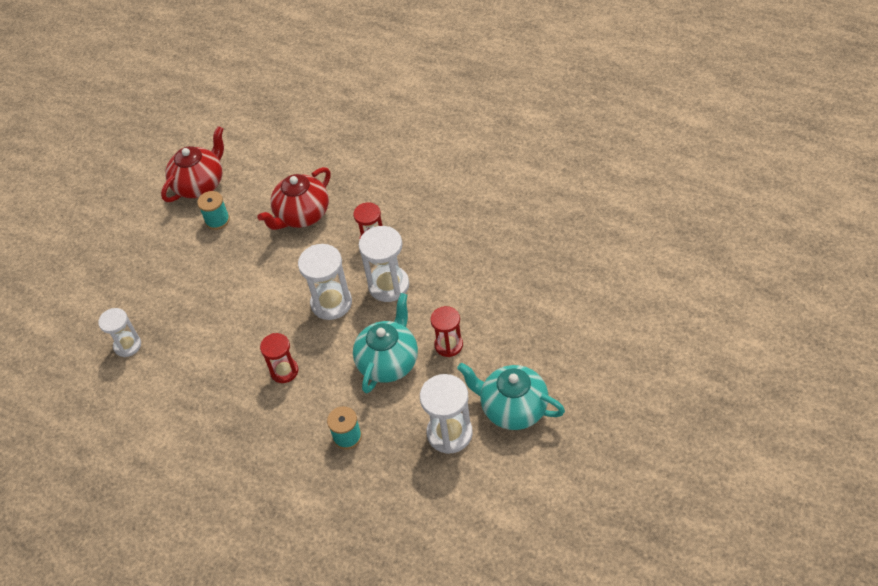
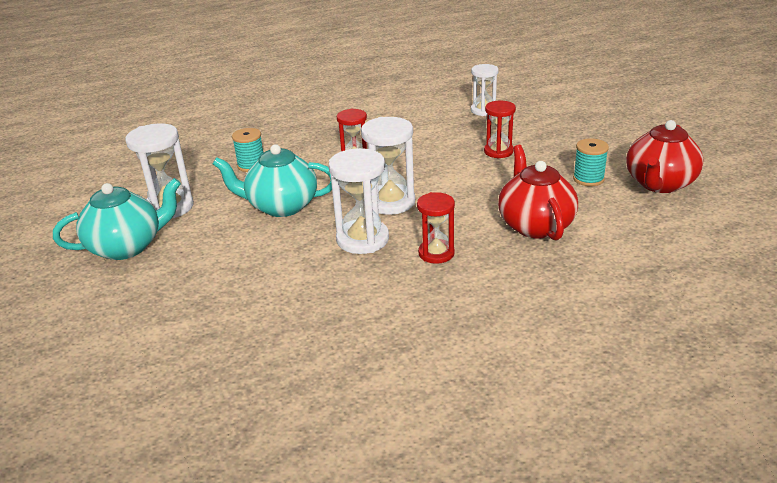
camera: 125 degrees right, 20 degrees down
(200, 184) = (659, 184): red teapot -> red teapot turned 45 degrees clockwise
(388, 362) = (281, 206): turquoise teapot -> turquoise teapot turned 120 degrees clockwise
(448, 345) = (242, 243): red hourglass -> red hourglass (498, 151)

